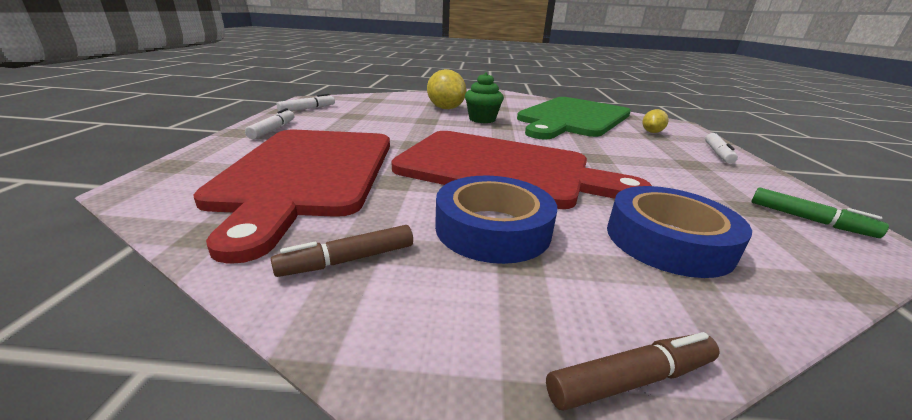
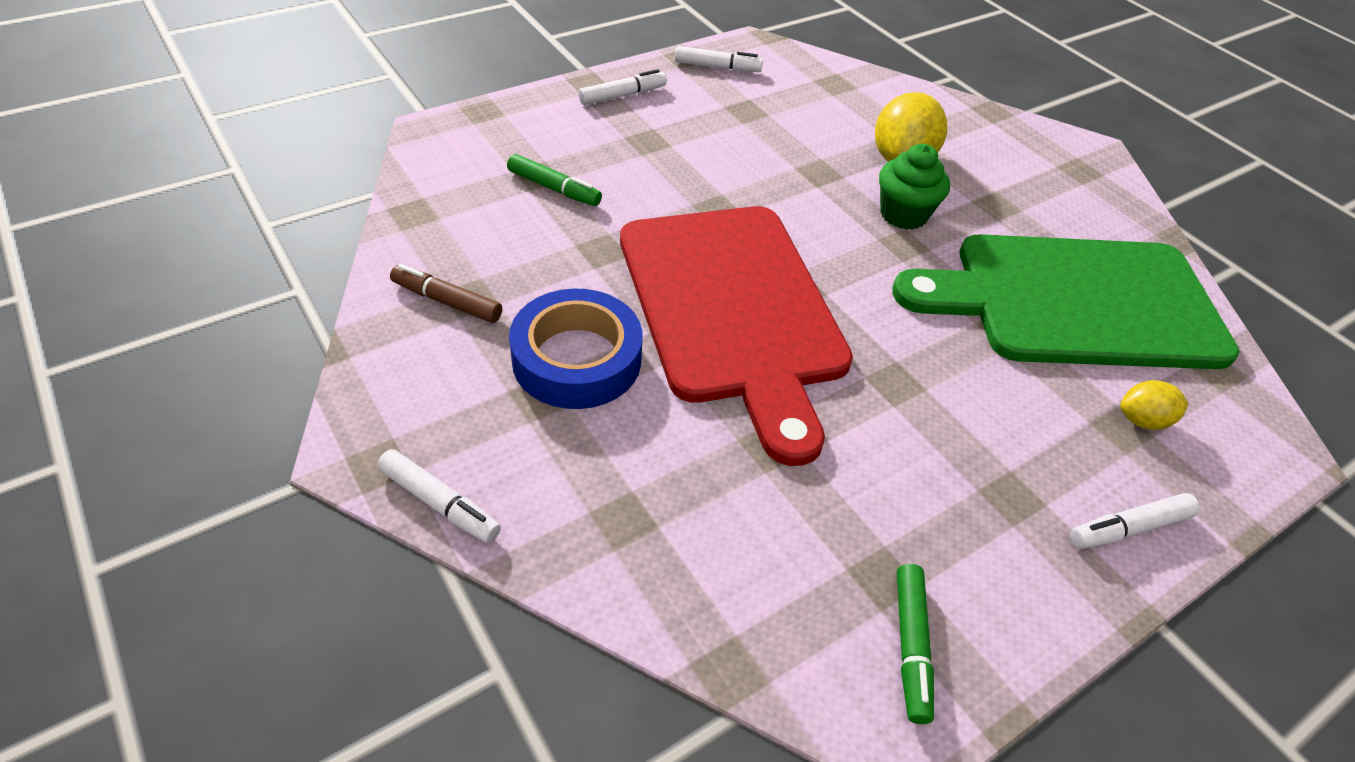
camera: 50 degrees right, 20 degrees up
(307, 173) = (554, 188): red cutting board -> green marker
(631, 379) = (440, 503): brown marker -> white marker
(668, 240) = (685, 498): blue tape -> none

